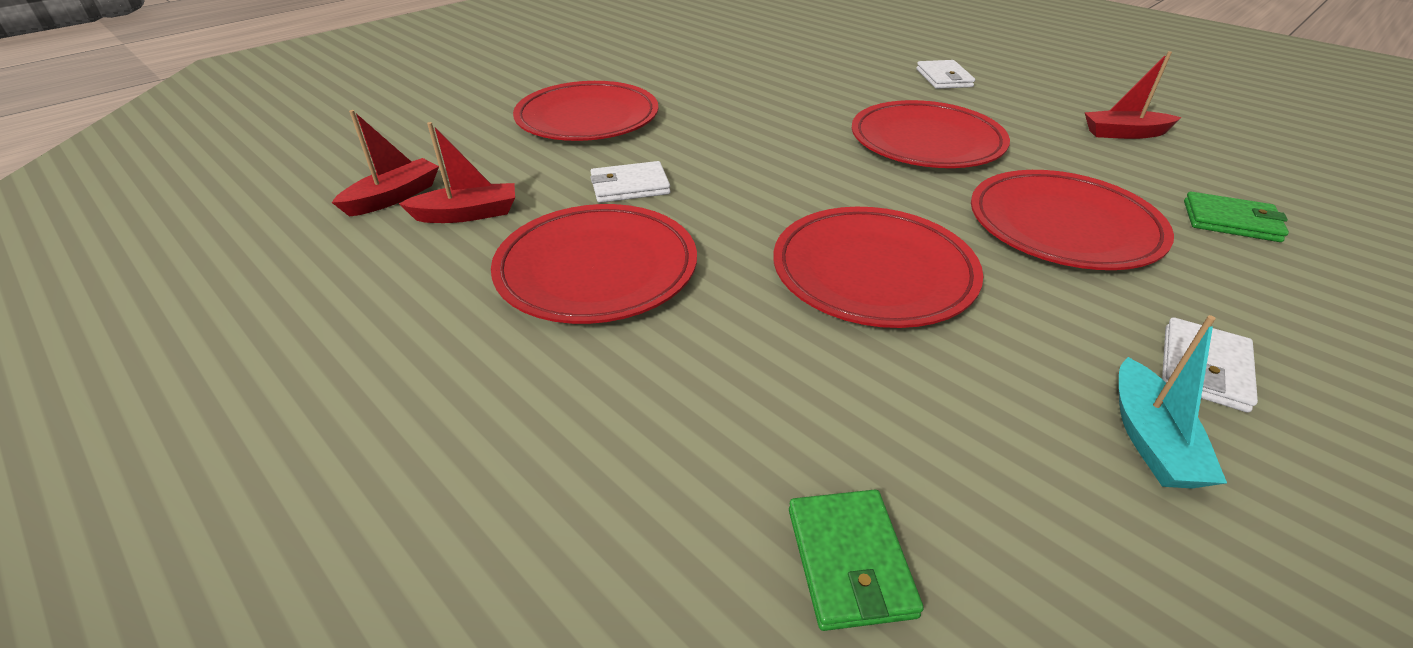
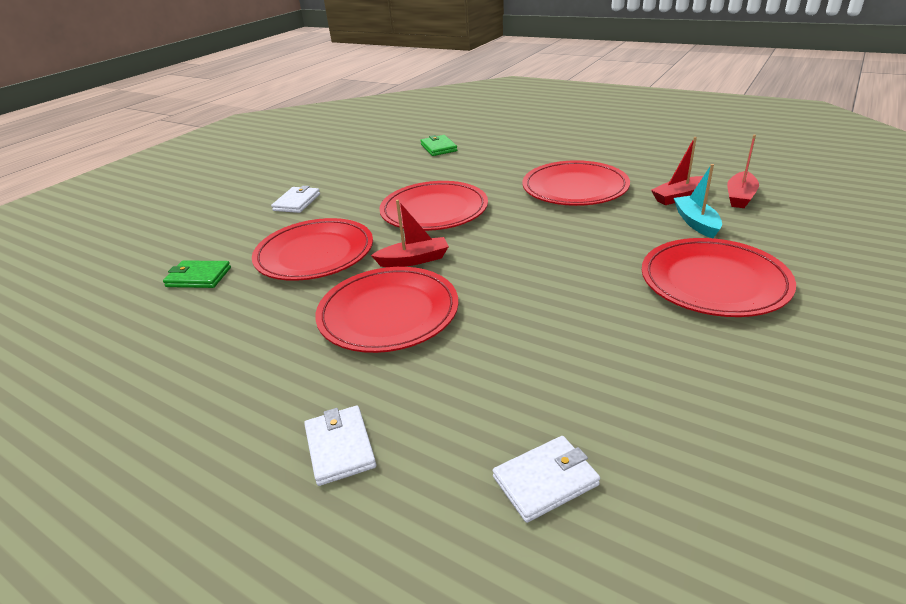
camera: 170 degrees right, 5 degrees down
(629, 186) = (604, 229): white wallet -> white wallet (545, 481)
(1124, 133) = (185, 363): red boat -> red boat (414, 260)
(1151, 439) = (336, 181): turquoise boat -> turquoise boat (696, 223)

